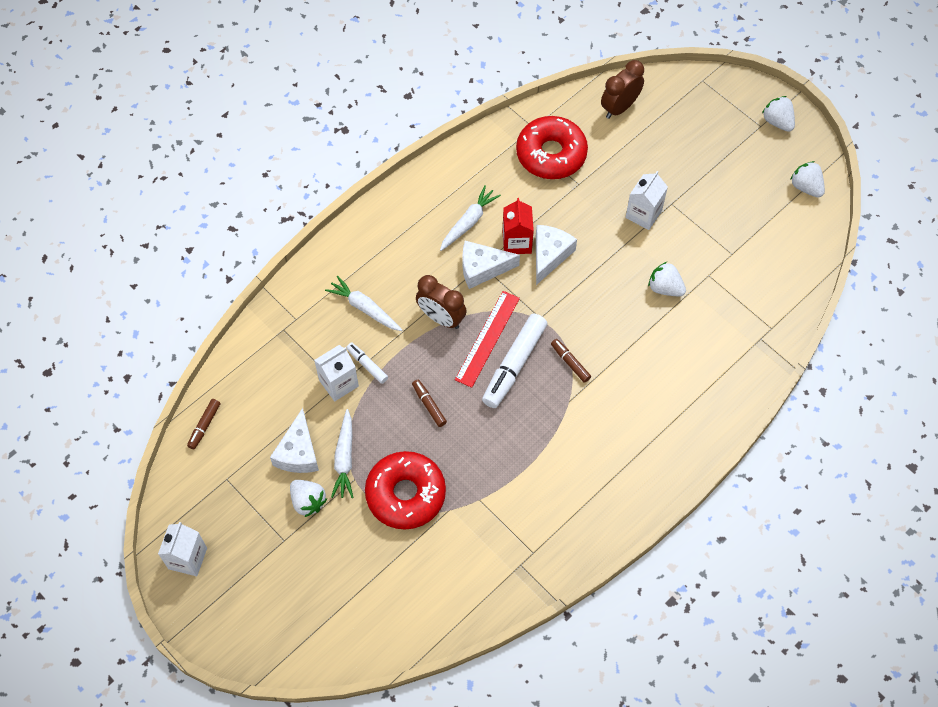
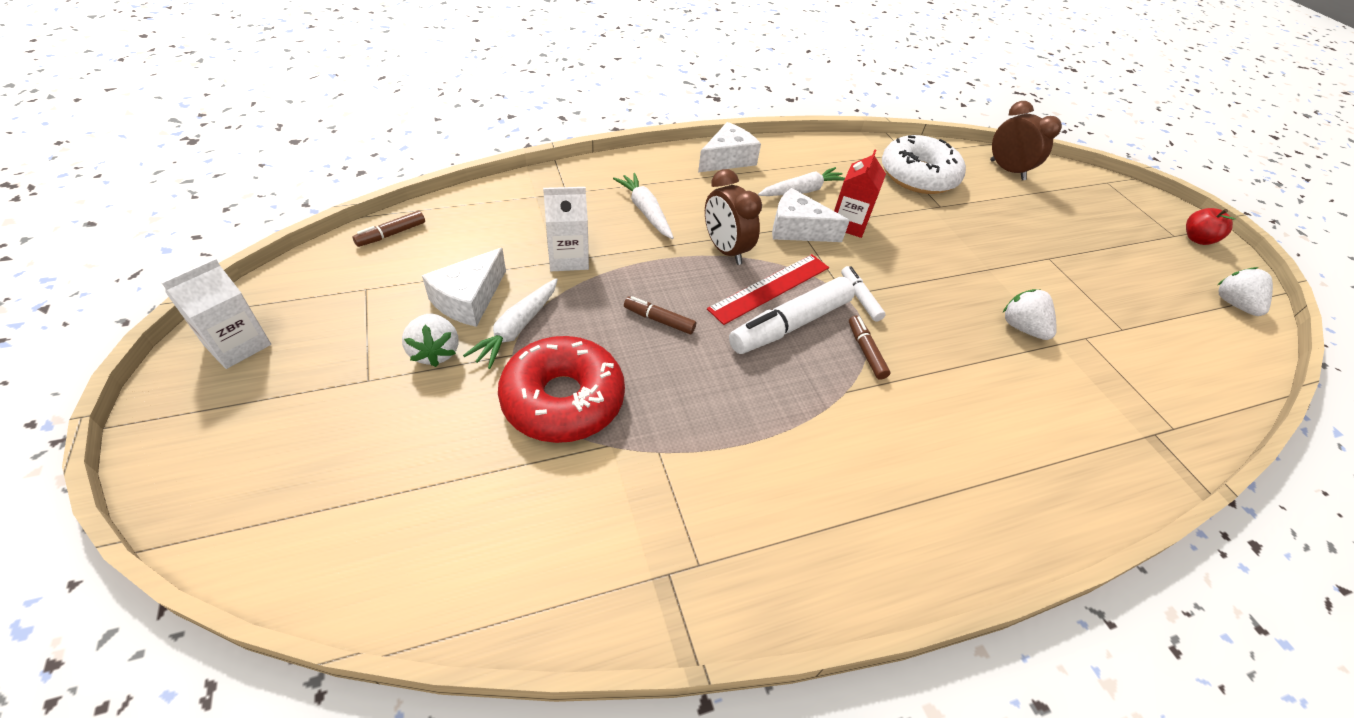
camera: 20 degrees right, 15 degrees down
(367, 365) = (613, 256): white marker -> white marker (860, 298)
(429, 405) = (659, 320): brown marker -> brown marker turned 60 degrees counterclockwise
(549, 255) = (882, 247): white cheese -> white cheese (727, 159)
(551, 154) = (918, 176): red donut -> white donut
(619, 107) = (1007, 170): brown clock -> brown clock turned 75 degrees clockwise
(643, 214) = (1011, 254): white carton -> none
(777, 122) = (1197, 239): white strawberry -> red apple

